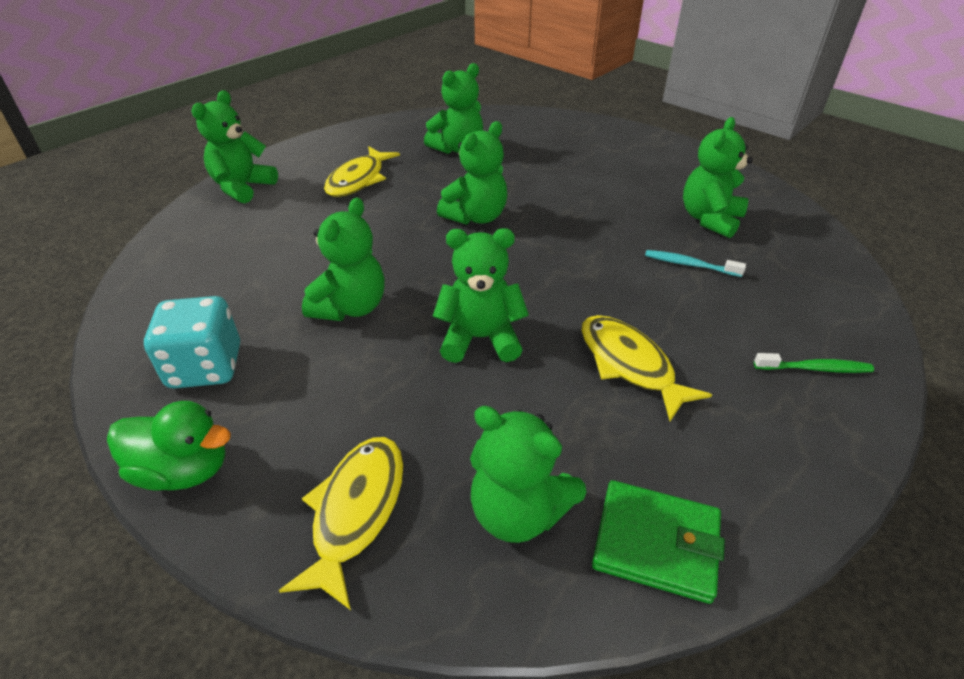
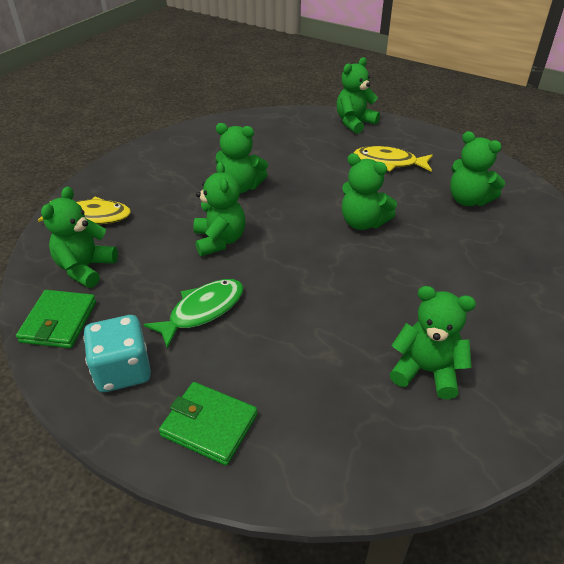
camera: 80 degrees right, 0 degrees up
(184, 470) = (119, 166): green duck -> none
(206, 367) = (184, 154): turquoise dice -> turquoise dice (123, 370)
(243, 187) = (354, 123): green teddy bear -> green teddy bear turned 60 degrees counterclockwise
(629, 364) = (202, 311): yellow fish -> green fish
(689, 265) = (338, 350): turquoise toothbrush -> none
(815, 368) = (209, 425): green toothbrush -> green wallet

